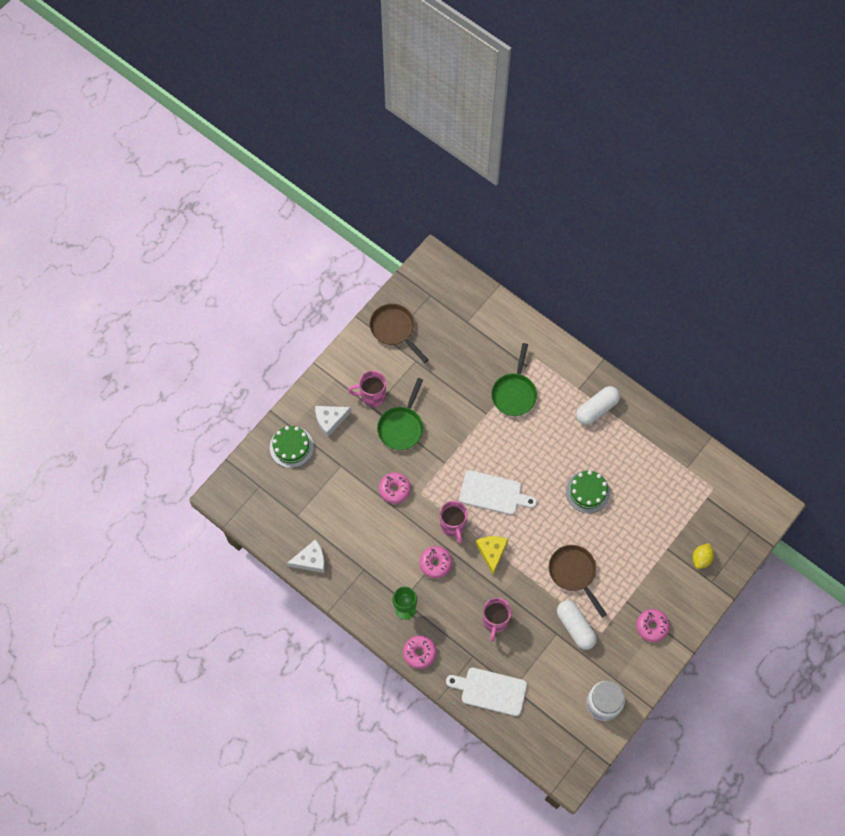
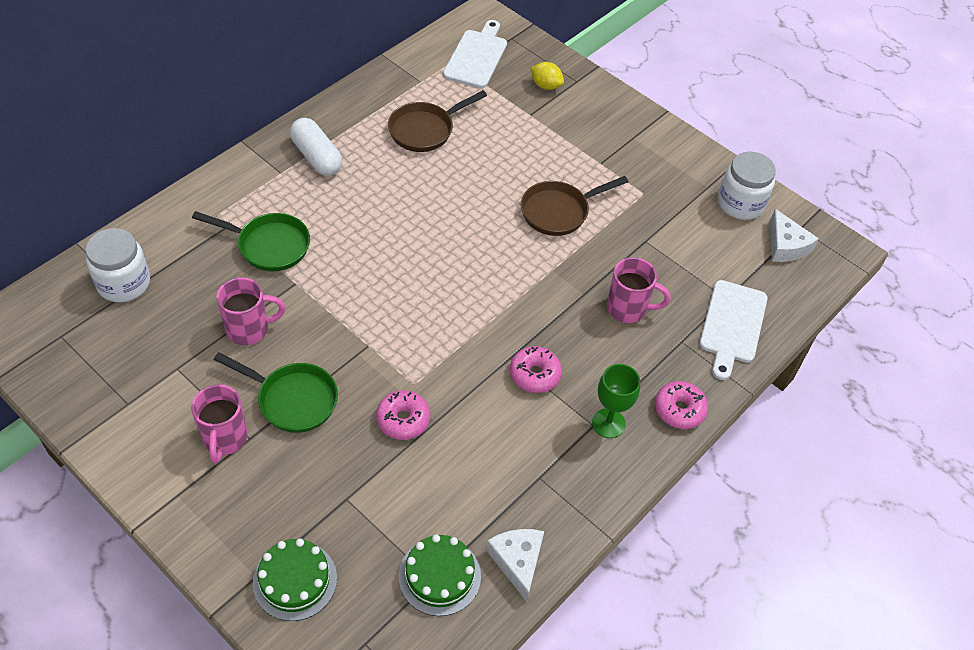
camera: 90 degrees left, 15 degrees down
(330, 420) = (255, 510): white cheese -> white cheese (785, 246)
(394, 329) = (108, 394): brown pan -> brown pan (425, 130)
(453, 526) = (475, 345): pink mug -> pink mug (249, 329)
(473, 318) = (124, 283): none -> white jar
(492, 552) = (521, 301): yellow cheese -> none
(493, 493) = (428, 289): white cutting board -> white cutting board (476, 57)
(575, 627) = (636, 219): white capsule -> none
(587, 492) = (440, 182): green cake -> green cake (439, 576)
(652, 626) = (635, 143): pink donut -> none

